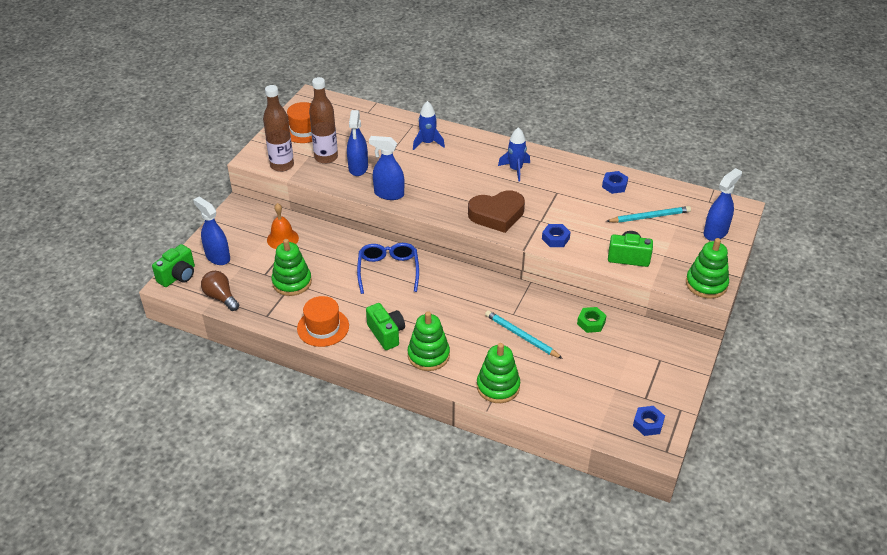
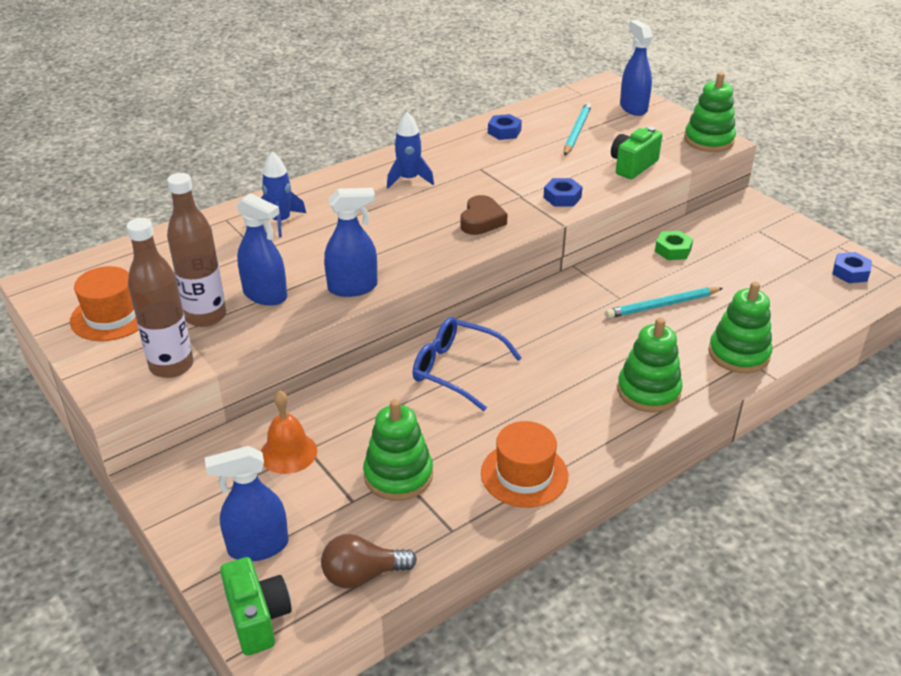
camera: 60 degrees left, 5 degrees down
(386, 334) = (582, 415): green camera -> none
(389, 194) = (353, 287): blue spray bottle -> blue spray bottle turned 150 degrees counterclockwise
(497, 215) = (481, 220): brown heart -> brown heart, size x0.65

